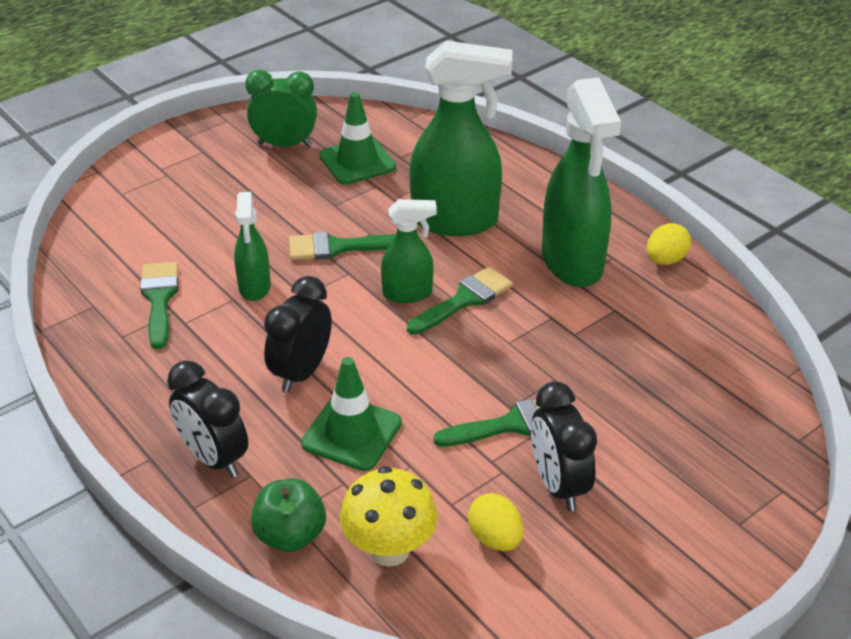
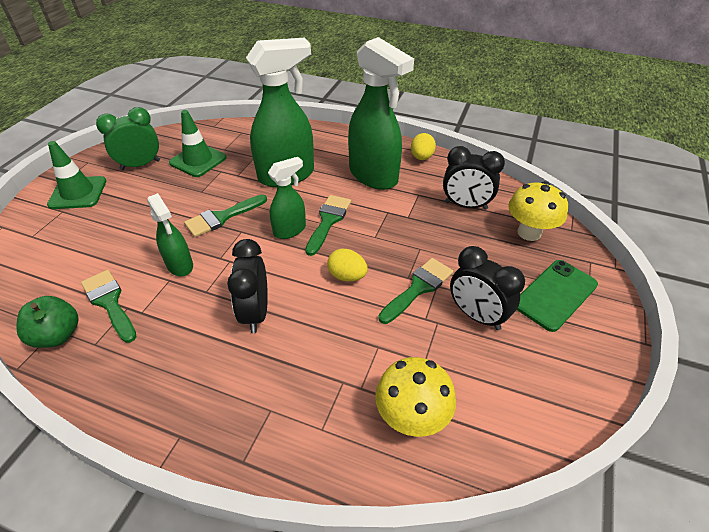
camera: 30 degrees left, 5 degrees up
(214, 458) = (233, 410): black clock -> black clock (465, 205)
(290, 535) = (334, 444): green apple -> green apple (57, 335)
(351, 433) = (322, 341): green traffic cone -> green traffic cone (78, 193)
(495, 538) = (470, 372): yellow egg -> yellow egg (347, 276)
(687, 506) = (555, 294): none -> green phone
(729, 419) = (529, 232): none -> yellow mushroom

